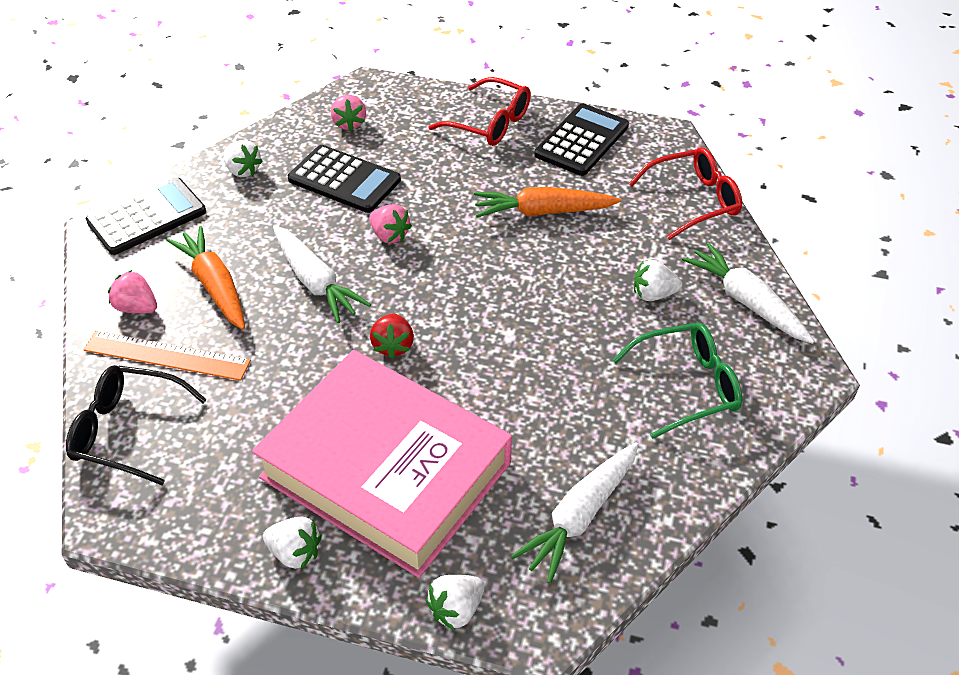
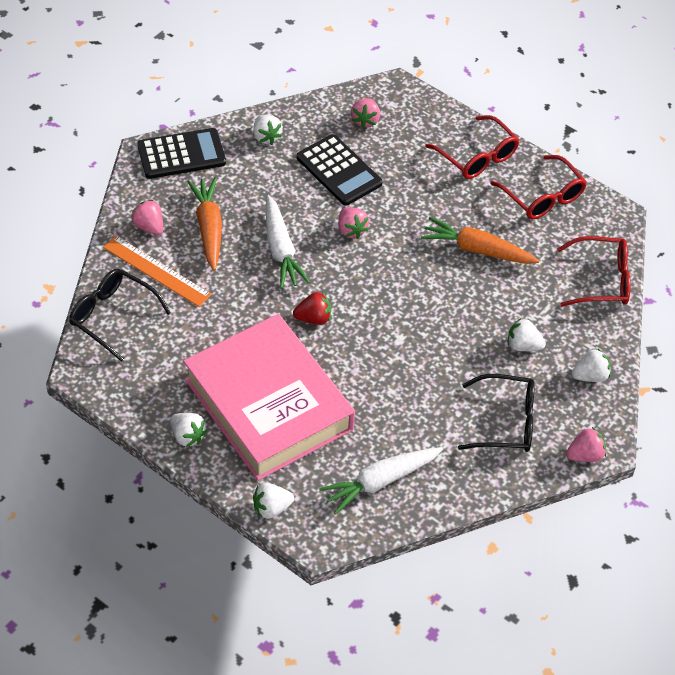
camera: 20 degrees right, 5 degrees up
(393, 346) = (313, 318): red strawberry -> red strawberry turned 120 degrees counterclockwise
(581, 140) = (543, 197): black calculator -> red glasses
(687, 386) = (506, 422): green glasses -> black glasses
(746, 302) = (590, 376): white carrot -> white strawberry
(799, 391) = (585, 455): none -> pink strawberry

